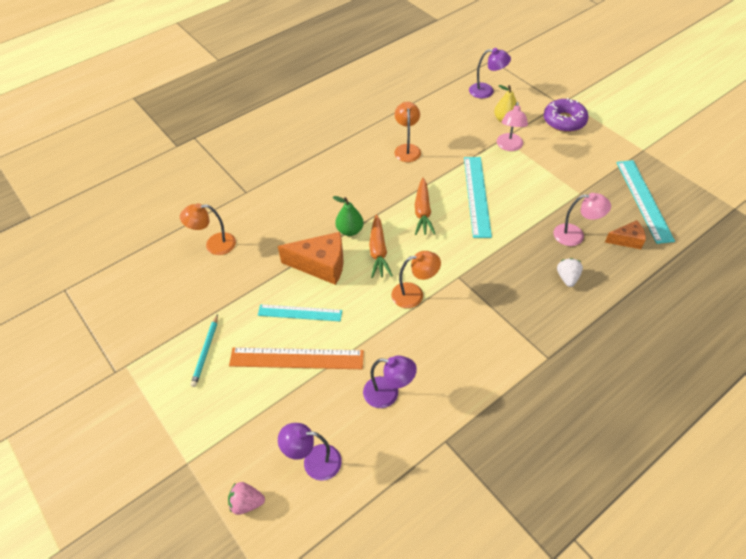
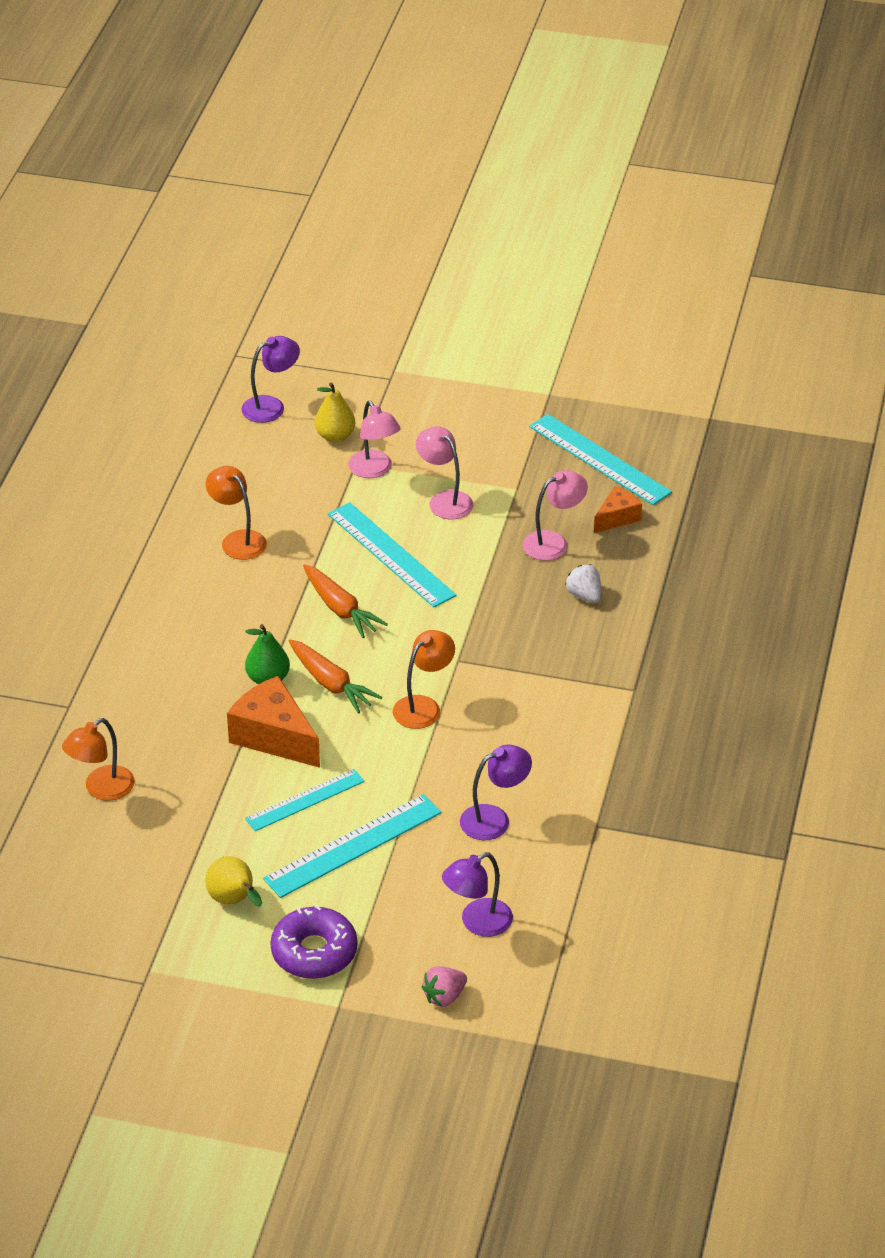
camera: 40 degrees left, 10 degrees down
(206, 352) = (234, 901): turquoise pencil -> yellow pear
(296, 358) = (353, 846): orange ruler -> turquoise ruler
(321, 265) = (274, 736): orange cheese -> orange cheese turned 105 degrees counterclockwise
(533, 180) = (444, 500): none -> pink lamp
(564, 121) = (416, 401): purple donut -> purple donut (314, 952)

